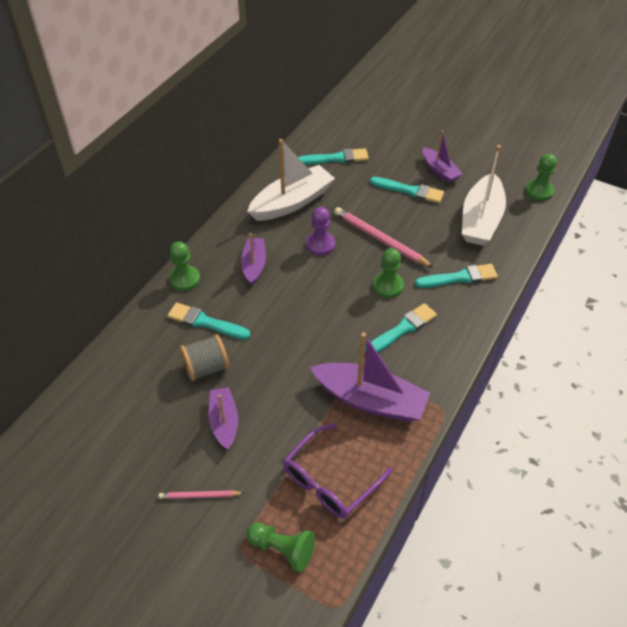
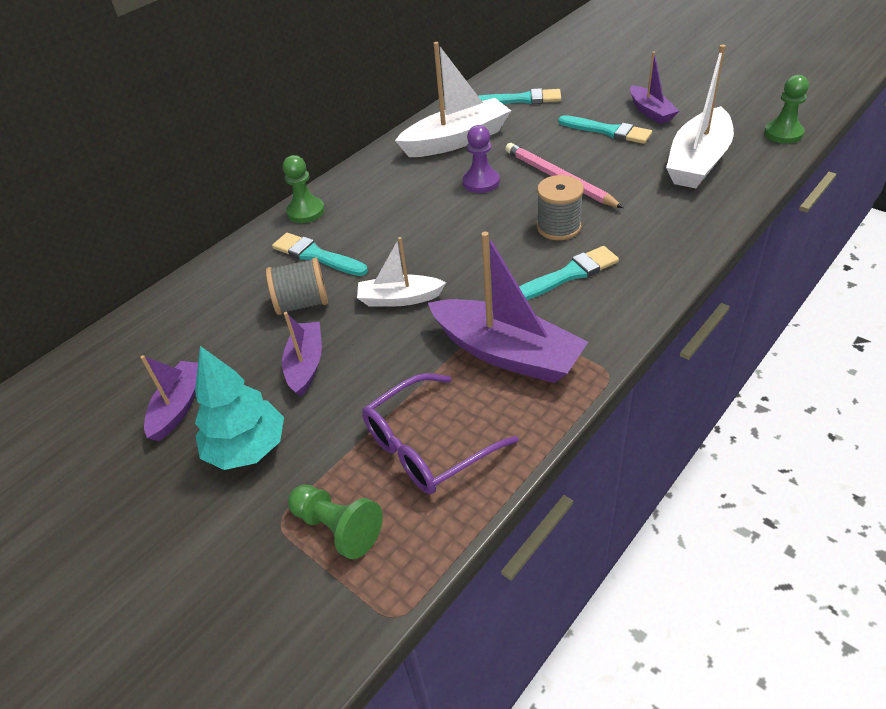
camera: 15 degrees right, 5 degrees down
(199, 496) = (247, 449): pink pencil -> turquoise tree
(254, 265) = (393, 200): purple boat -> purple boat (178, 406)
(281, 358) = (399, 299): none -> white boat
(388, 286) = (559, 227): green pawn -> grey spool
(460, 277) = (658, 221): turquoise brush -> none

